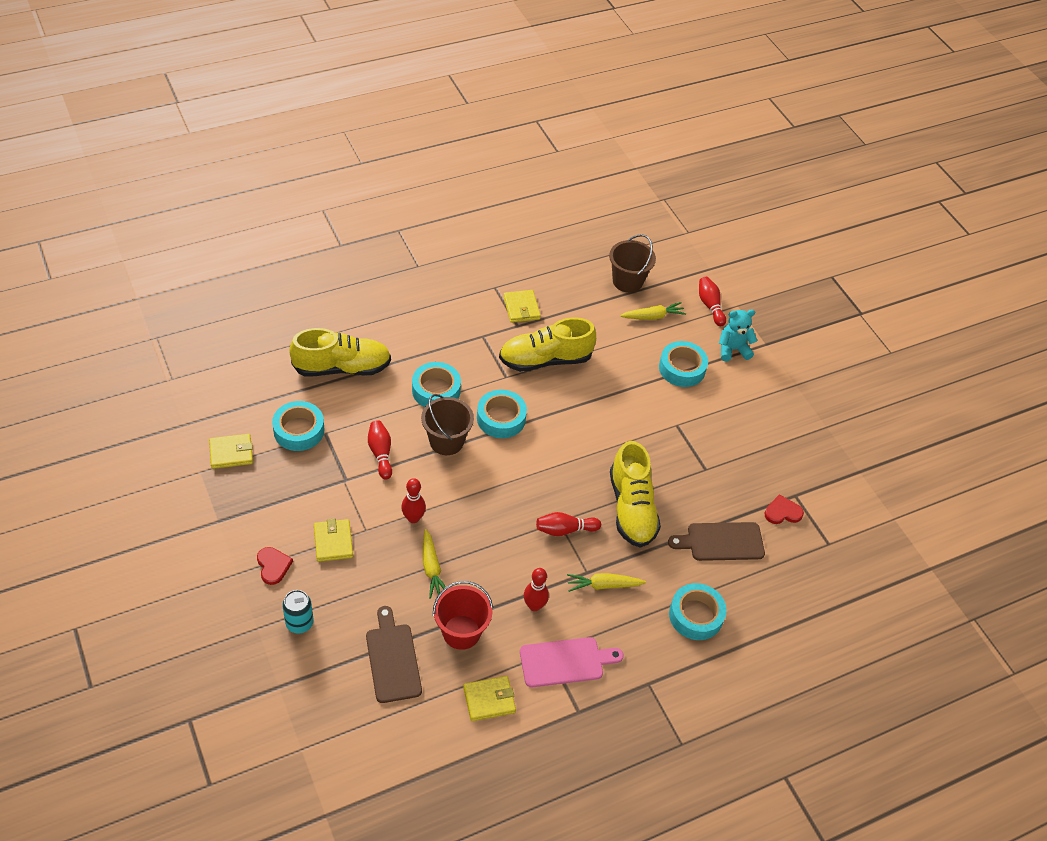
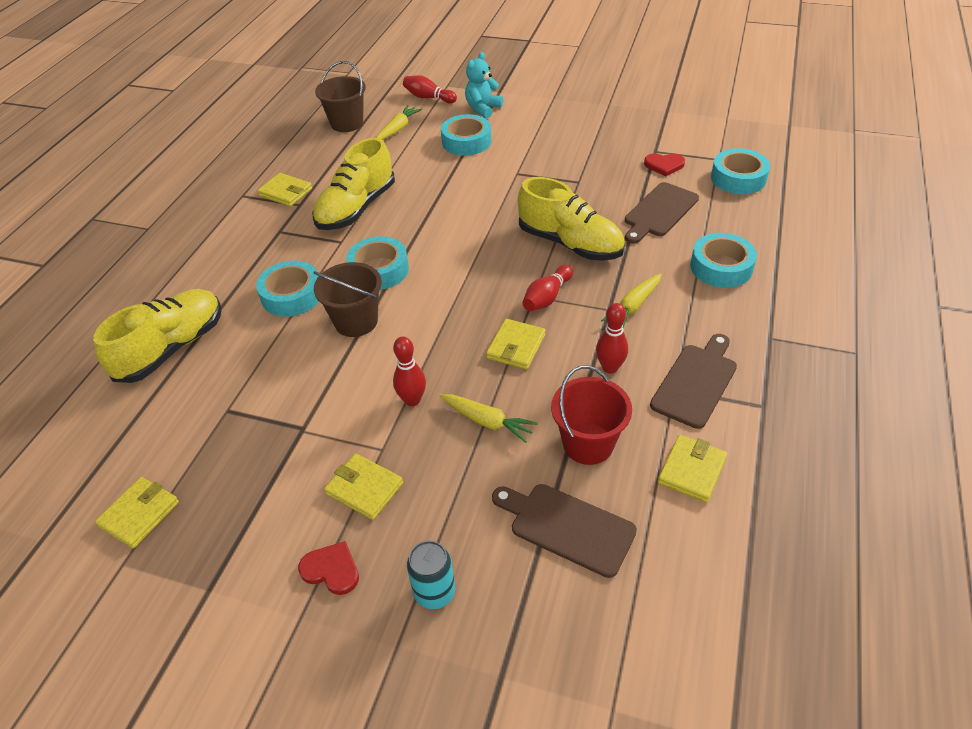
camera: 40 degrees left, 5 degrees down
(299, 430) = (194, 431): turquoise tape -> turquoise tape (738, 178)
(380, 453) = (308, 379): red bowling pin -> none
(505, 542) = (516, 346): none -> yellow wallet
(565, 662) = (695, 382): pink cutting board -> brown cutting board
(782, 512) = (664, 165): red heart -> red heart turned 120 degrees counterclockwise

